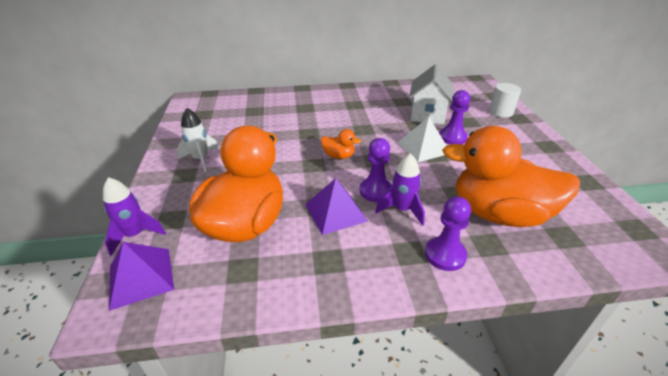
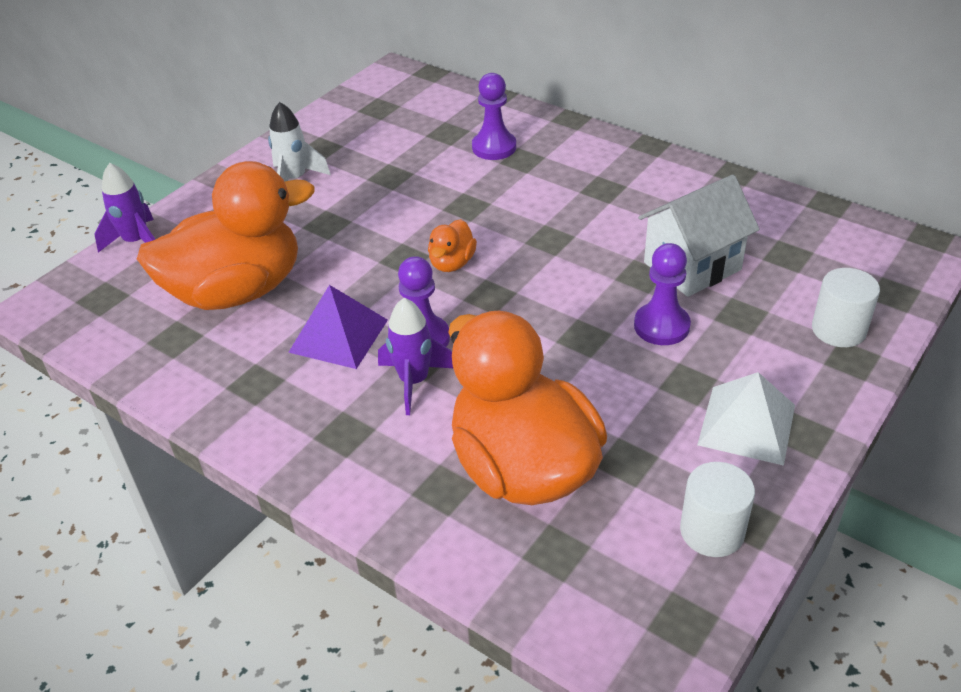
camera: 45 degrees right, 5 degrees up
(141, 277) = (96, 290): purple pyramid -> none
(339, 156) = (452, 263): orange duck -> orange duck turned 45 degrees clockwise
(423, 147) = (587, 316): white pyramid -> white pyramid (747, 424)
(445, 255) = (375, 463): purple pawn -> purple pawn (494, 147)
(586, 192) = (712, 531): none -> white cylinder

